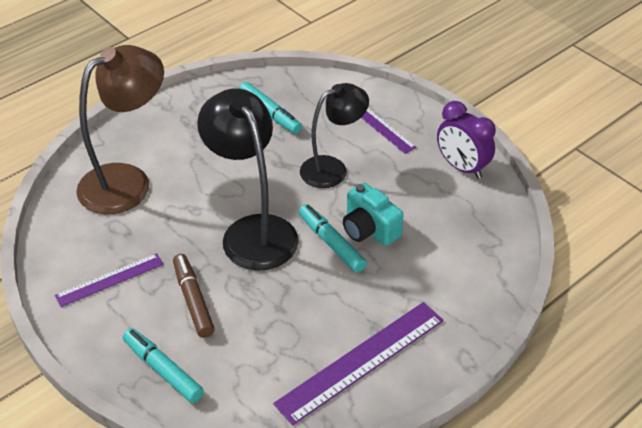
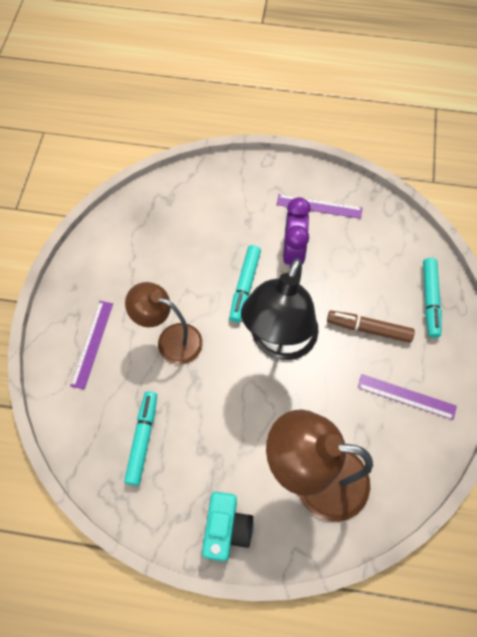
camera: 130 degrees left, 20 degrees up
(193, 300) = (368, 329): brown marker -> brown marker turned 75 degrees clockwise
(332, 169) = (171, 340): black lamp -> brown lamp
(361, 361) = (319, 206): purple ruler -> purple ruler, size x0.59
(369, 229) = (211, 273): turquoise camera -> turquoise camera (226, 529)
(462, 167) = (99, 258): purple clock -> purple clock (293, 252)

